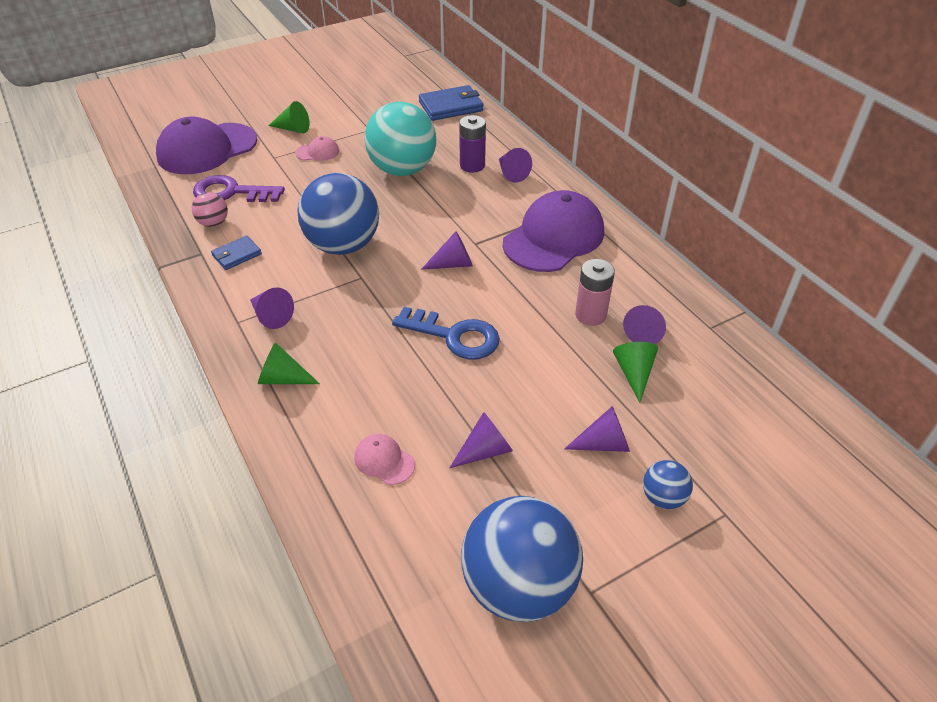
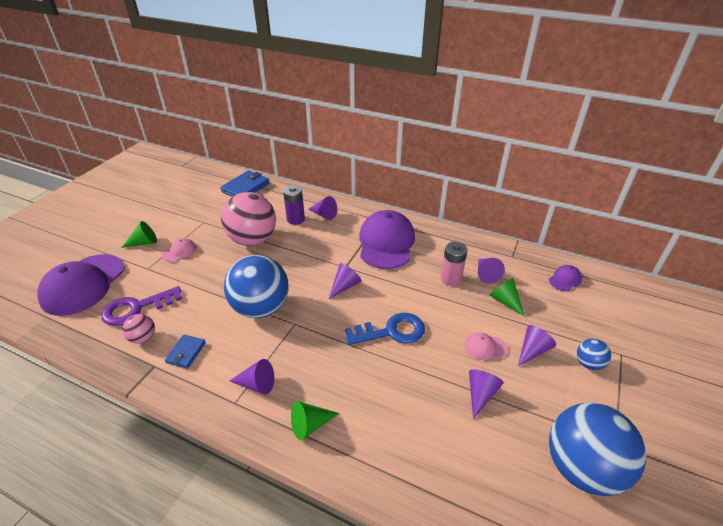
camera: 35 degrees left, 5 degrees down
(384, 461) = (432, 440): pink cap -> pink cap (485, 347)
(402, 170) = (253, 239): turquoise ball -> pink ball
(755, 390) = (565, 279): none -> purple cap

